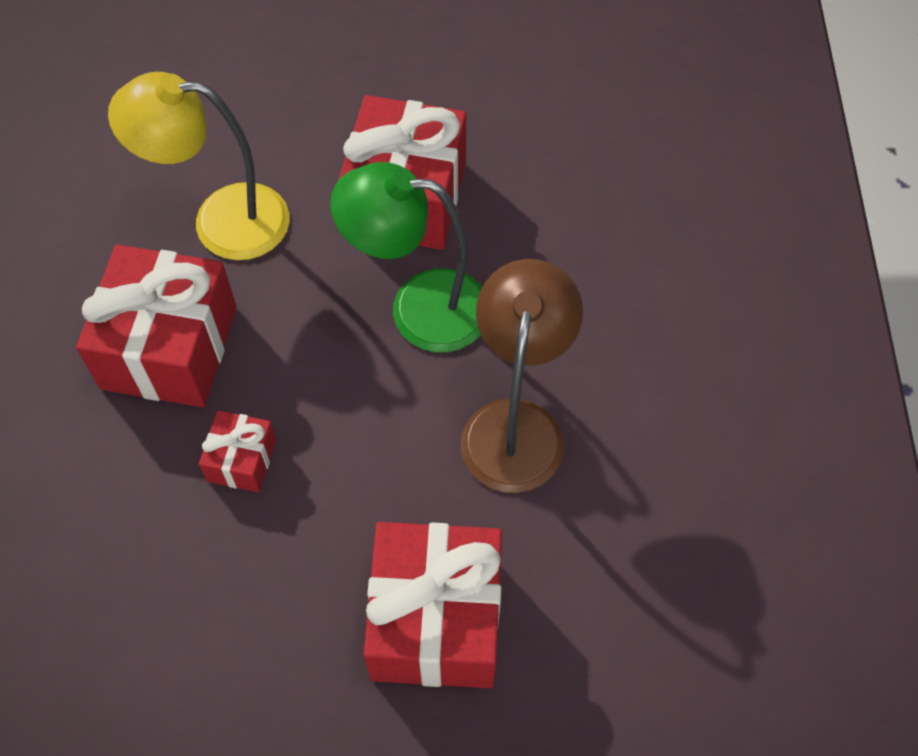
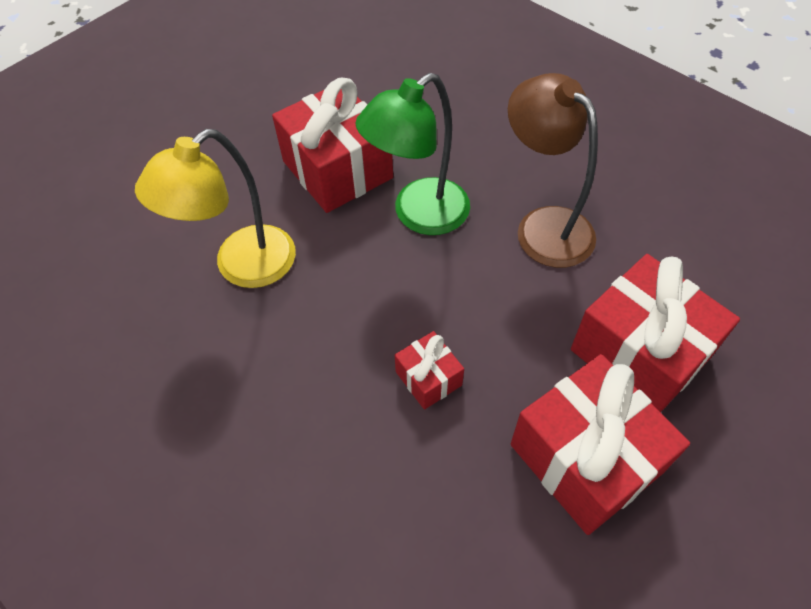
camera: 45 degrees left, 5 degrees down
(169, 347) = (301, 360): red gift -> red gift (585, 458)

